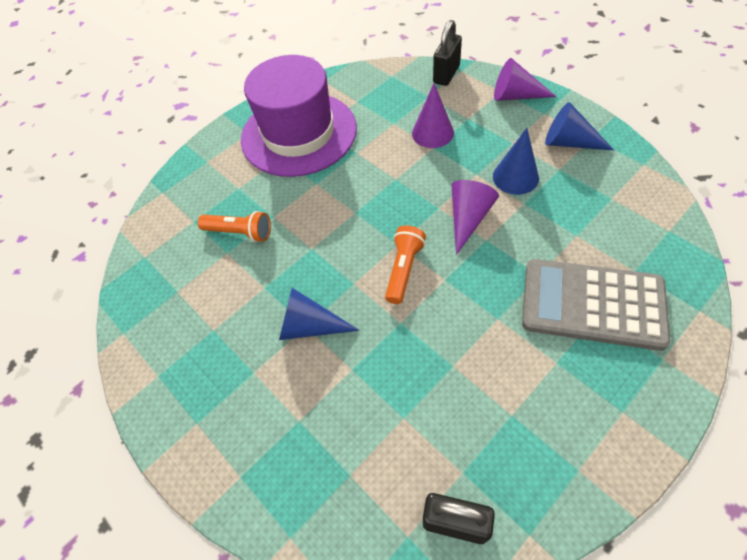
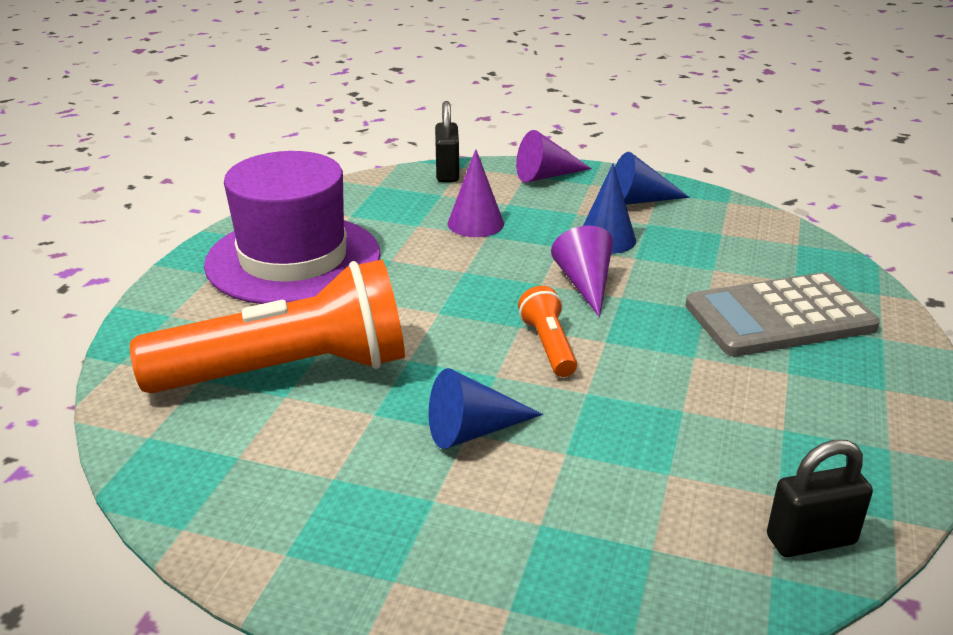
camera: 35 degrees left, 25 degrees down
(240, 232) = (289, 371): orange flashlight -> orange flashlight, size x2.30

